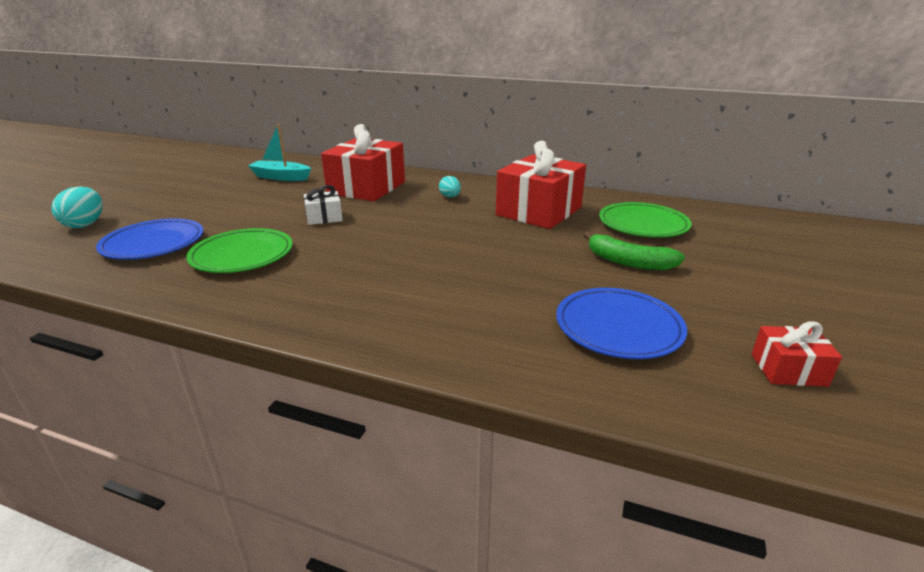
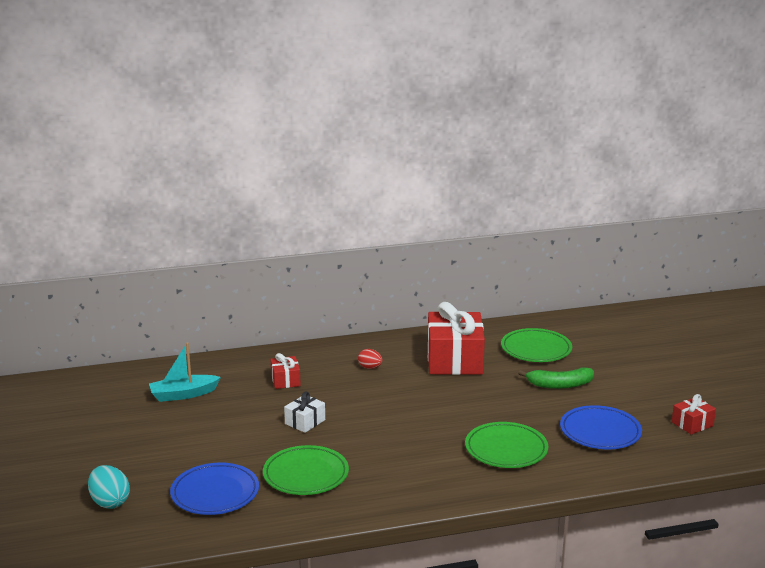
camera: 35 degrees left, 5 degrees down
(366, 188) = (285, 380): red gift -> red gift, size x0.47
(450, 197) = (370, 367): turquoise egg -> red egg
(466, 304) = (506, 449): none -> green plate

